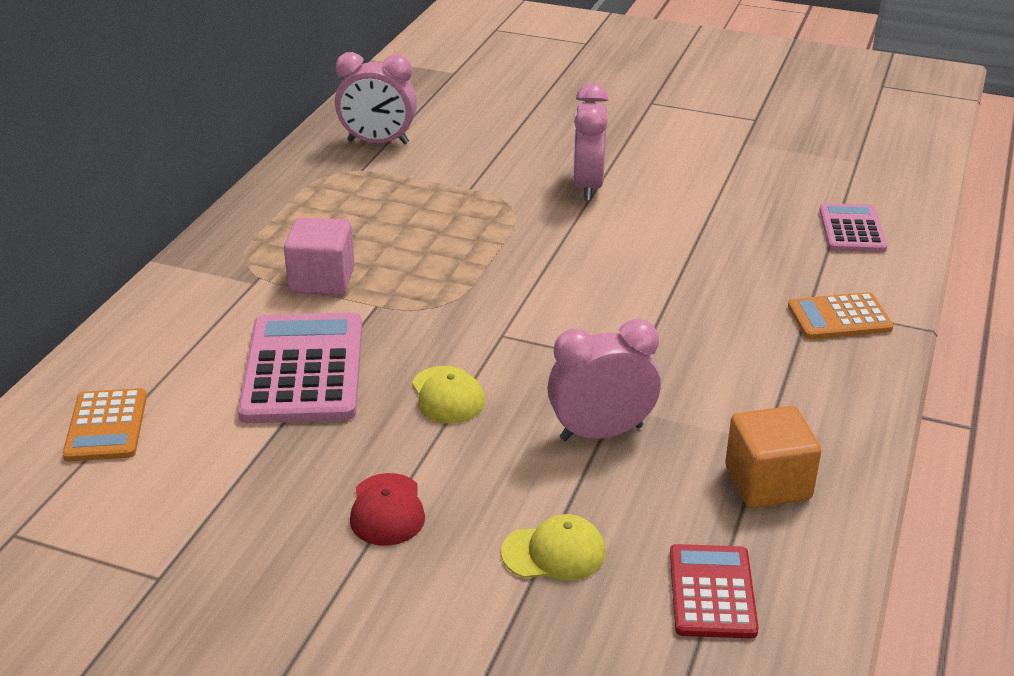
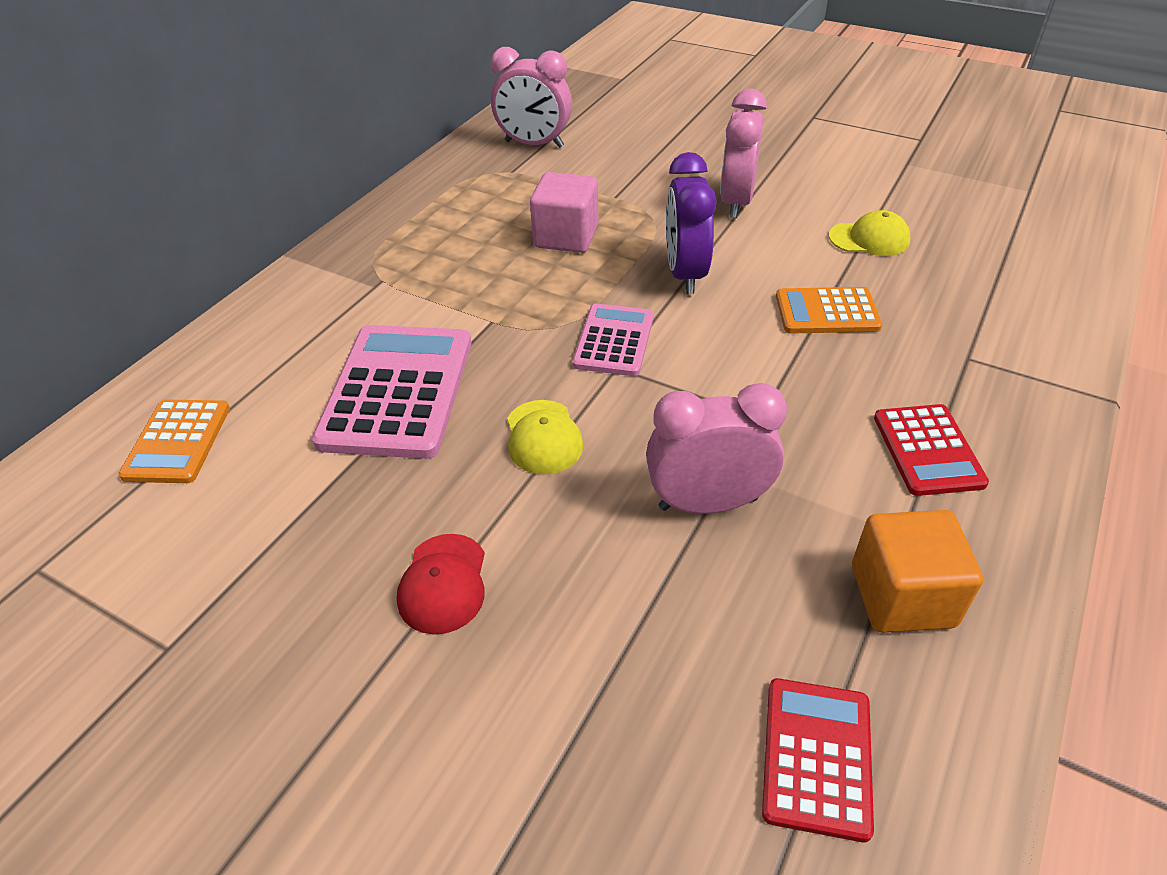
camera: 10 degrees right, 10 degrees up
(322, 280) = (443, 288): pink cube -> pink cube (566, 237)
(550, 253) = (685, 274): none -> purple clock
(554, 552) = (626, 669): yellow cap -> yellow cap (869, 239)
(780, 379) = (927, 450): none -> red calculator
(839, 317) = (1002, 376): orange calculator -> orange calculator (827, 312)
(852, 229) = (1021, 268): pink calculator -> pink calculator (614, 341)

